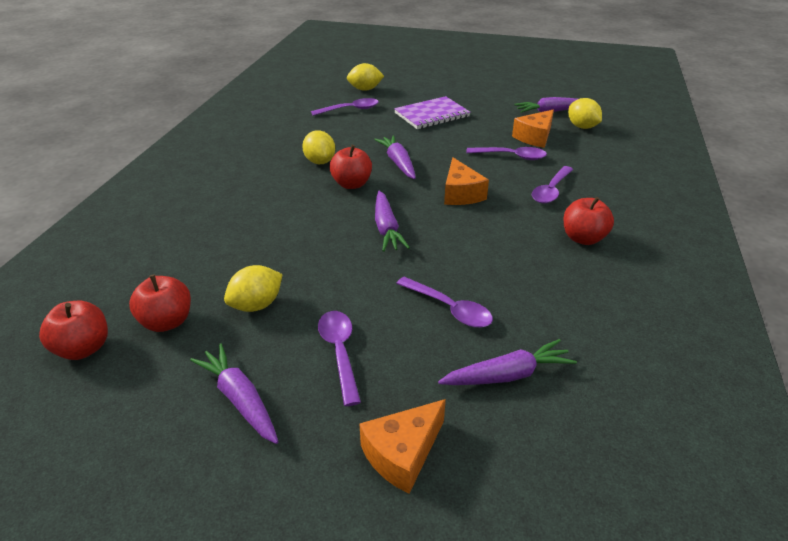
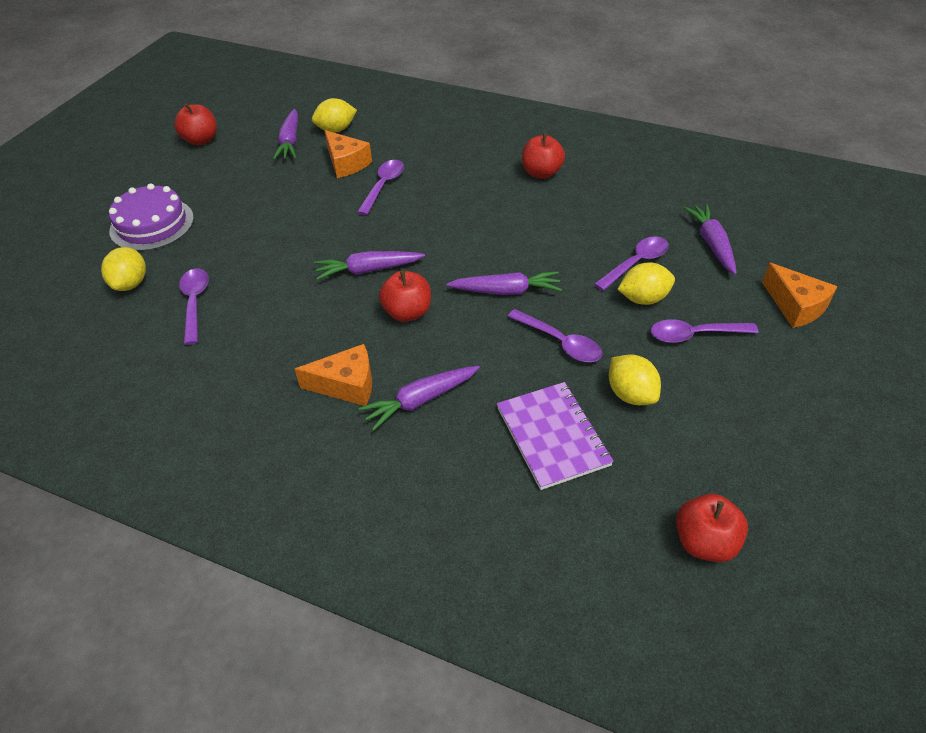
camera: 80 degrees left, 10 degrees up
(167, 322) = (658, 469): red apple -> red apple (201, 140)
(240, 399) = (757, 401): purple carrot -> purple carrot (420, 400)
(320, 161) = (340, 339): yellow lemon -> yellow lemon (643, 298)
(425, 84) = (152, 224): none -> purple cake
(432, 115) = (252, 229): purple notebook -> purple notebook (553, 436)
(461, 194) = (450, 231): orange cheese -> orange cheese (346, 385)
(551, 191) = (459, 174): purple spoon -> purple spoon (560, 342)

